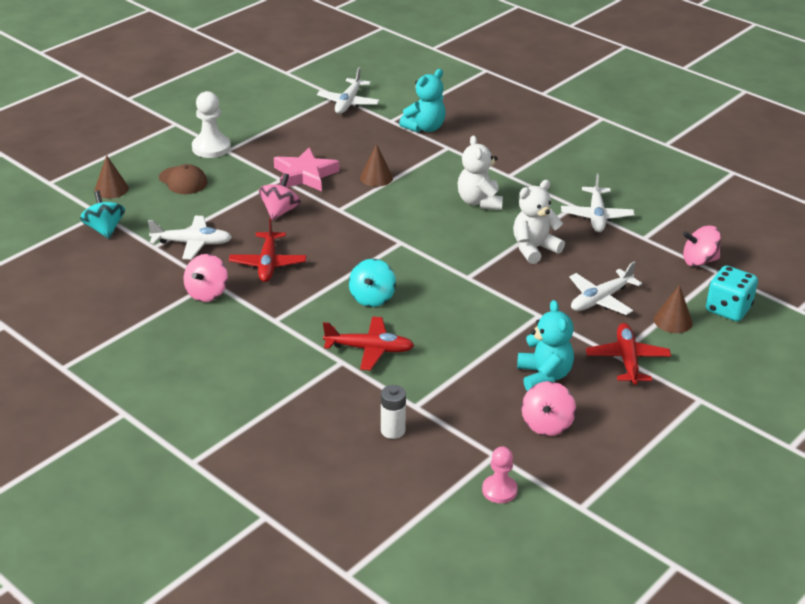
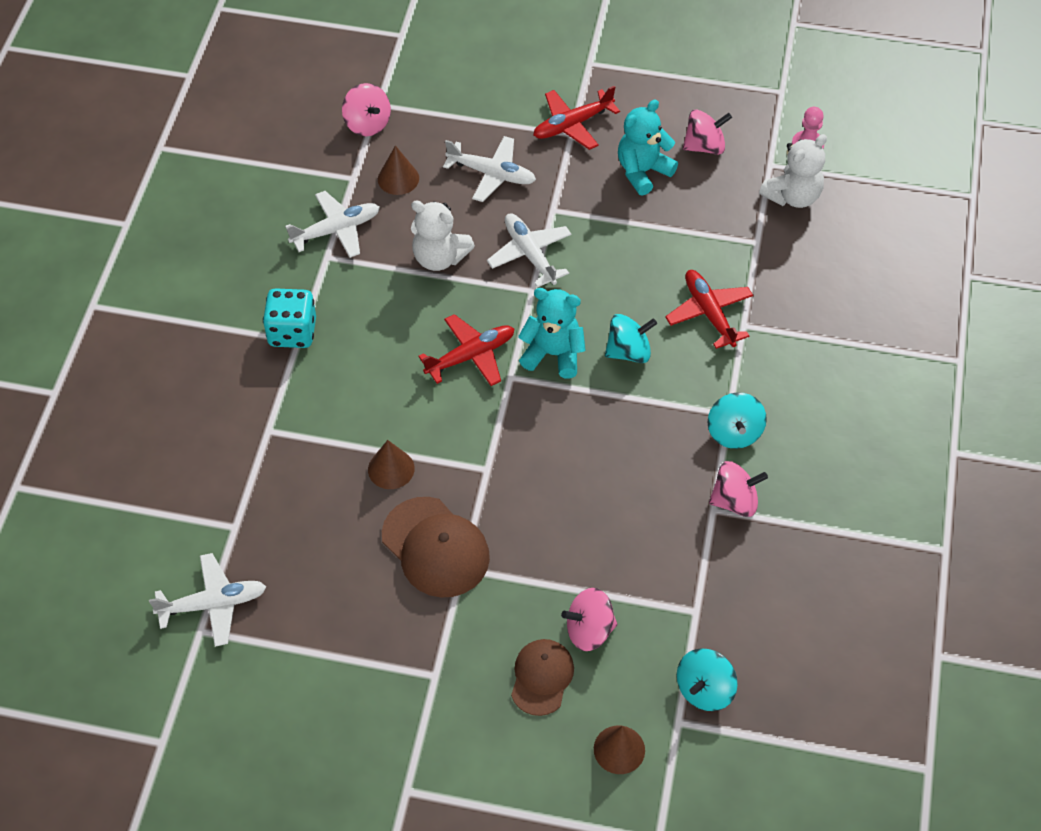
camera: 120 degrees left, 20 degrees up
(192, 243) = (661, 575): white plane -> white plane (530, 254)
(211, 148) = (441, 699): white pawn -> none
(257, 316) = (734, 433): none -> turquoise spinning top
(268, 264) = (642, 476): red plane -> red plane (471, 356)
(280, 211) = (533, 526): pink spinning top -> pink spinning top (589, 630)
(305, 175) = (435, 547): pink star -> brown cap
(393, 430) = (800, 243): white battery -> none
(424, 128) = (232, 479): turquoise teddy bear -> turquoise teddy bear (553, 354)
(479, 202) = (377, 343): white teddy bear -> white teddy bear (792, 196)
(673, 321) = (487, 113): brown cone -> brown cone (398, 178)
(728, 309) = (438, 81): turquoise dice -> turquoise dice (292, 332)

